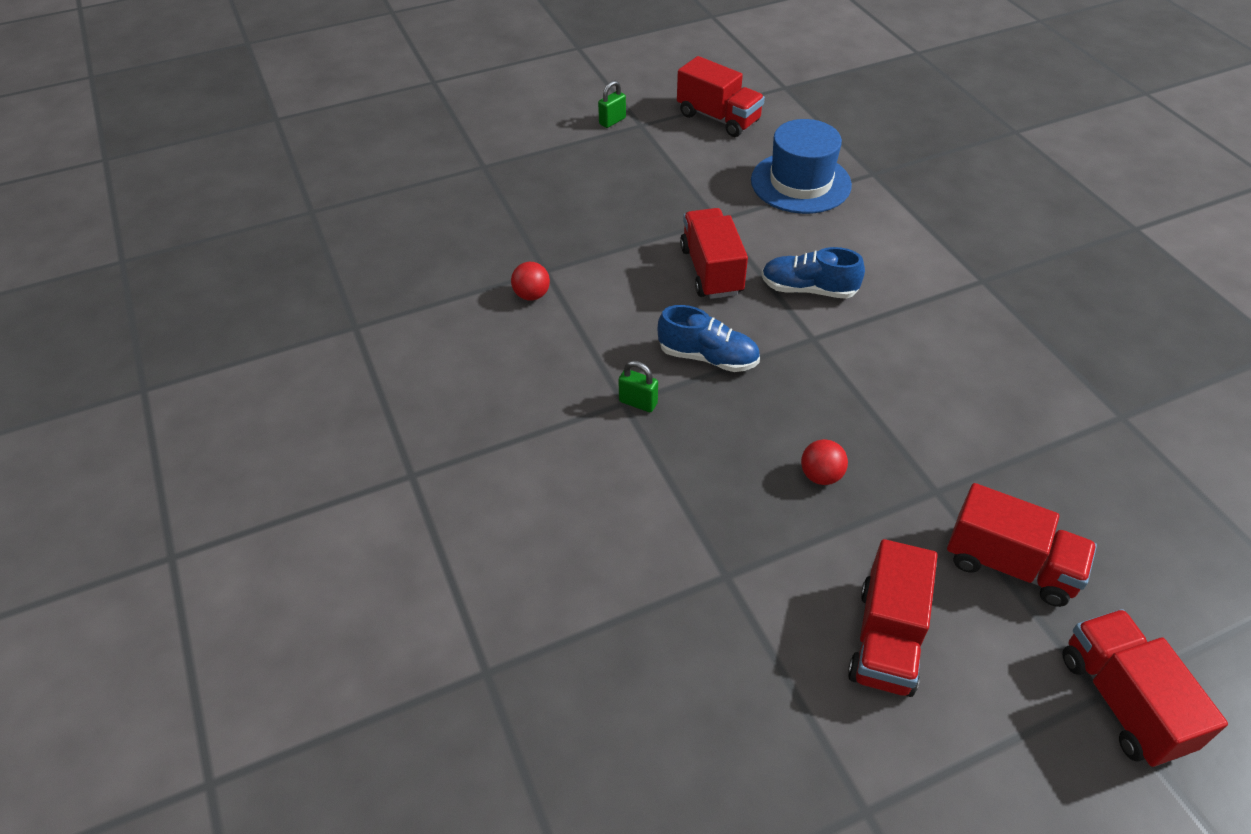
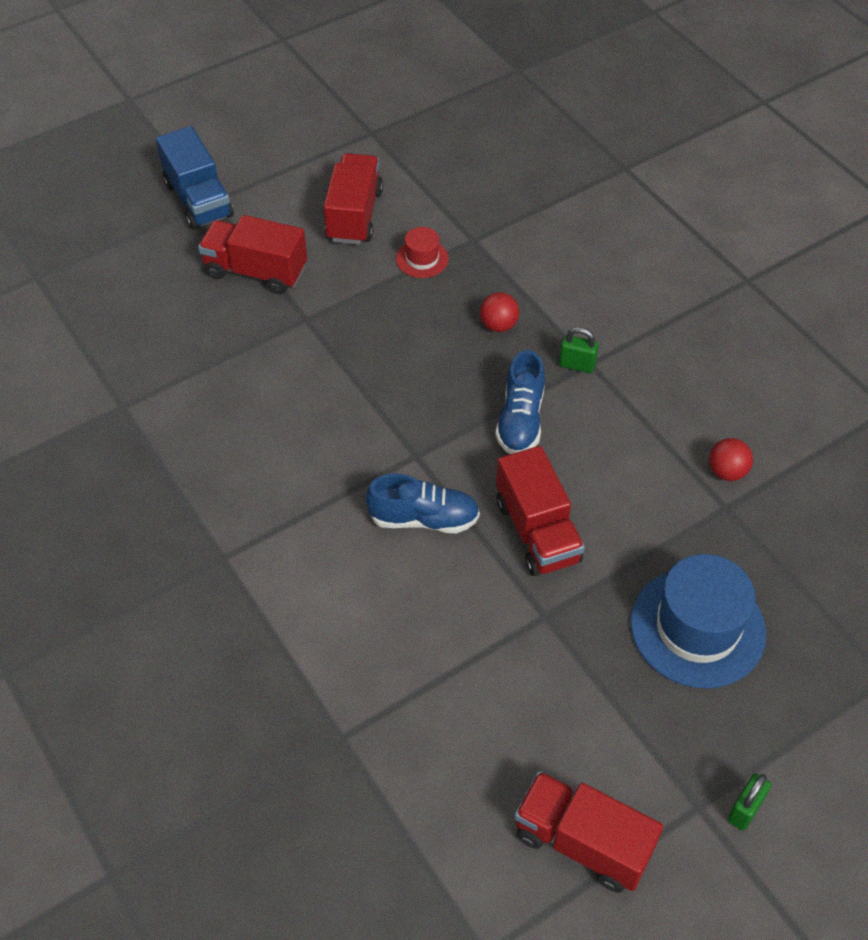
camera: 170 degrees right, 5 degrees up
(708, 357) = (520, 420): blue shoe -> blue shoe turned 90 degrees counterclockwise
(795, 555) = (422, 259): none -> red hat
(800, 183) = (443, 702): blue hat -> blue hat (697, 627)
(821, 475) = (404, 320): red ball -> red ball (498, 325)
(1122, 701) = (198, 200): red truck -> blue truck

